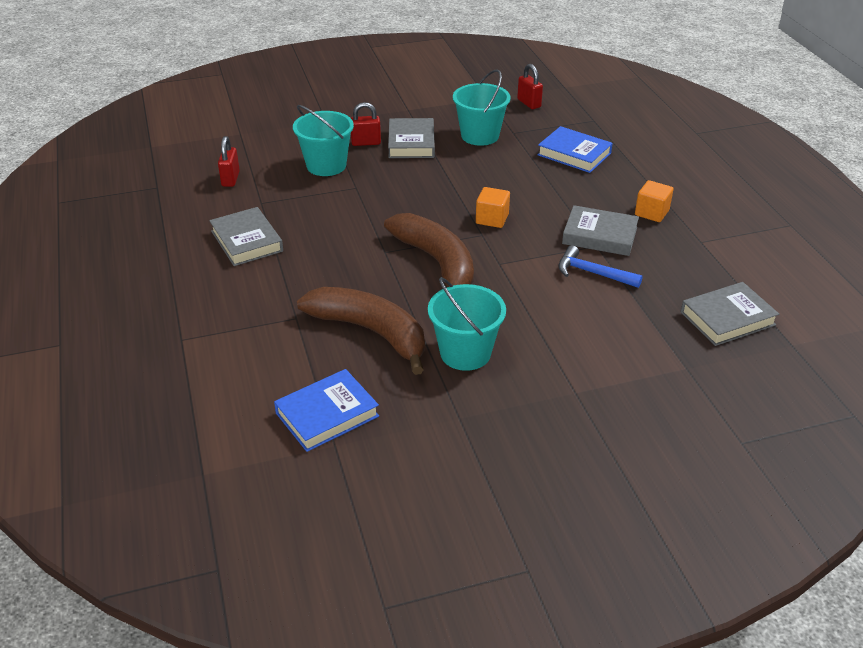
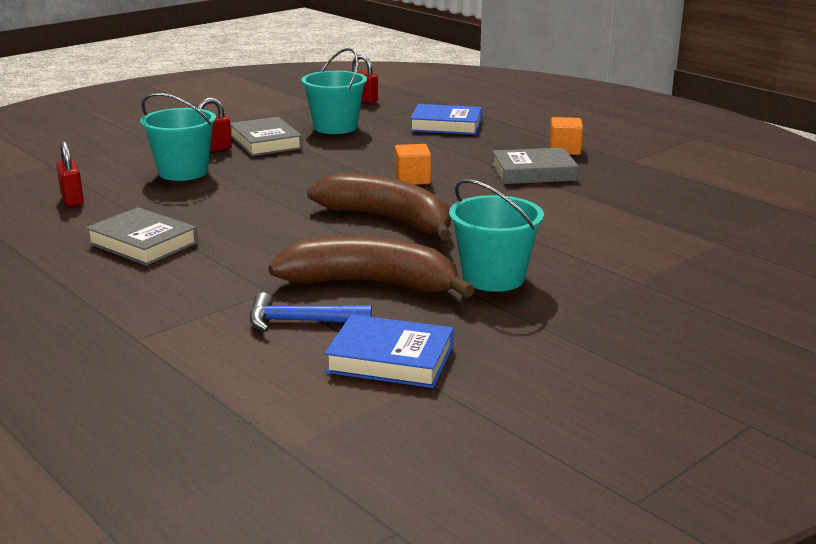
camera: 25 degrees left, 15 degrees down
(327, 414) = (390, 359): blue book -> blue book turned 75 degrees clockwise
(592, 273) = (556, 198): blue hammer -> blue hammer (300, 321)
(727, 318) = (715, 203): grey book -> none

